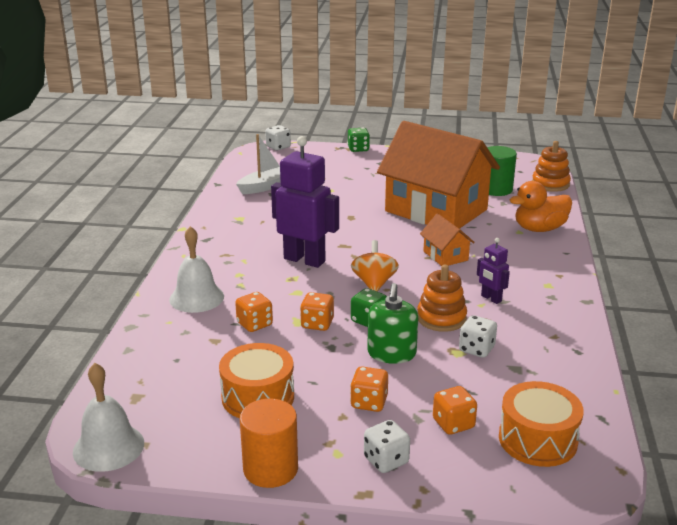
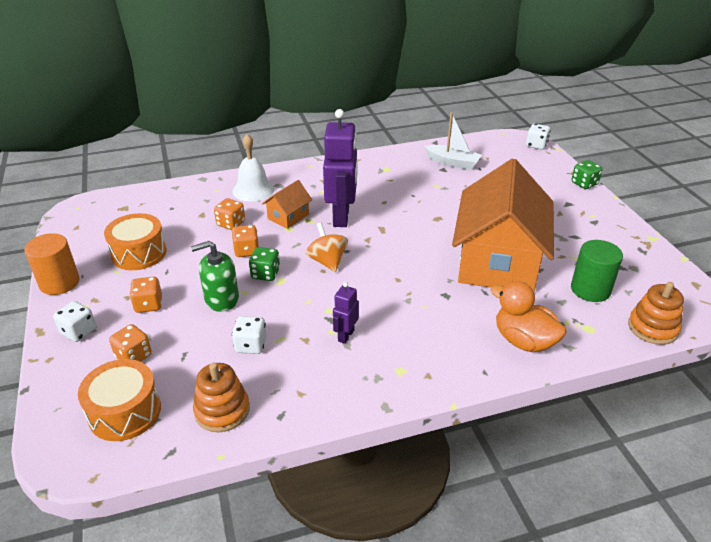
camera: 65 degrees right, 10 degrees up
(108, 447) = (70, 216): white bell -> none
(374, 283) = (327, 261): orange spinning top -> orange spinning top turned 90 degrees counterclockwise
(441, 318) = (292, 313): orange stacking toy -> orange stacking toy (222, 410)
(445, 256) = (408, 289): orange house -> orange house (288, 216)

